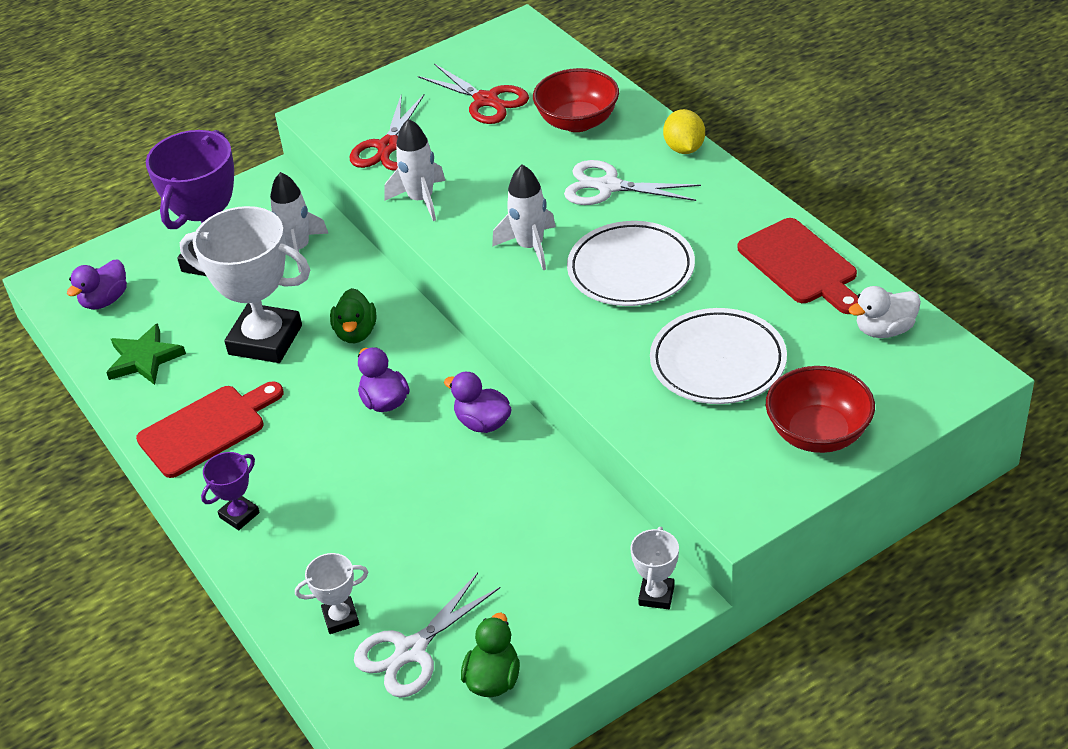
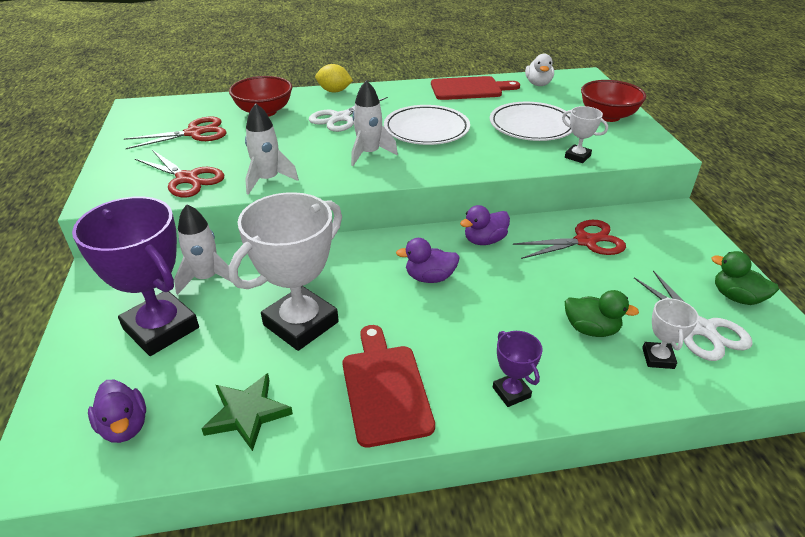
camera: 70 degrees left, 5 degrees down
(356, 333) = (340, 273): green duck -> green duck (591, 329)
(537, 514) = (586, 241): none -> red scissors
(656, 595) = (674, 217): white trophy -> white trophy (577, 156)

